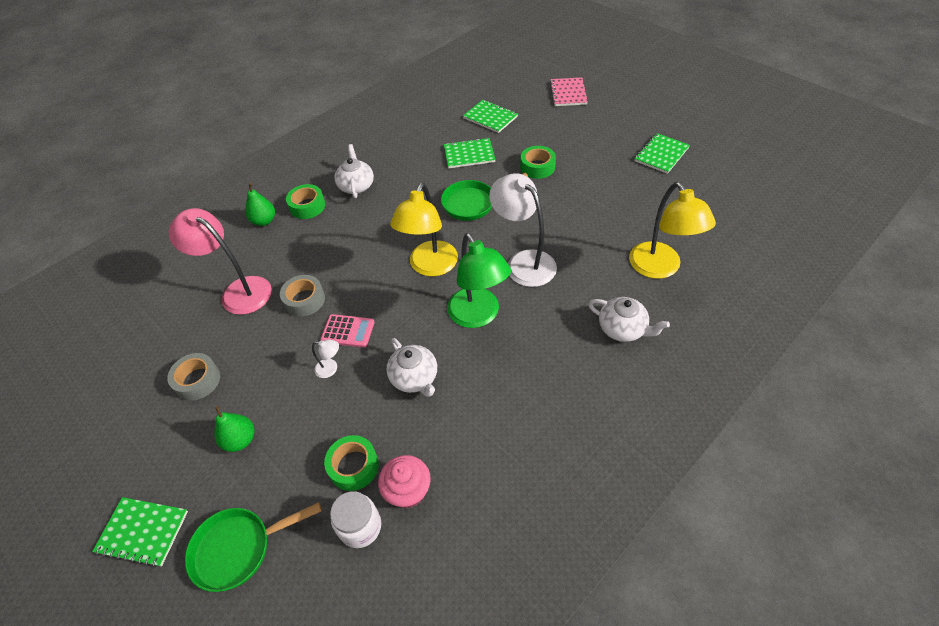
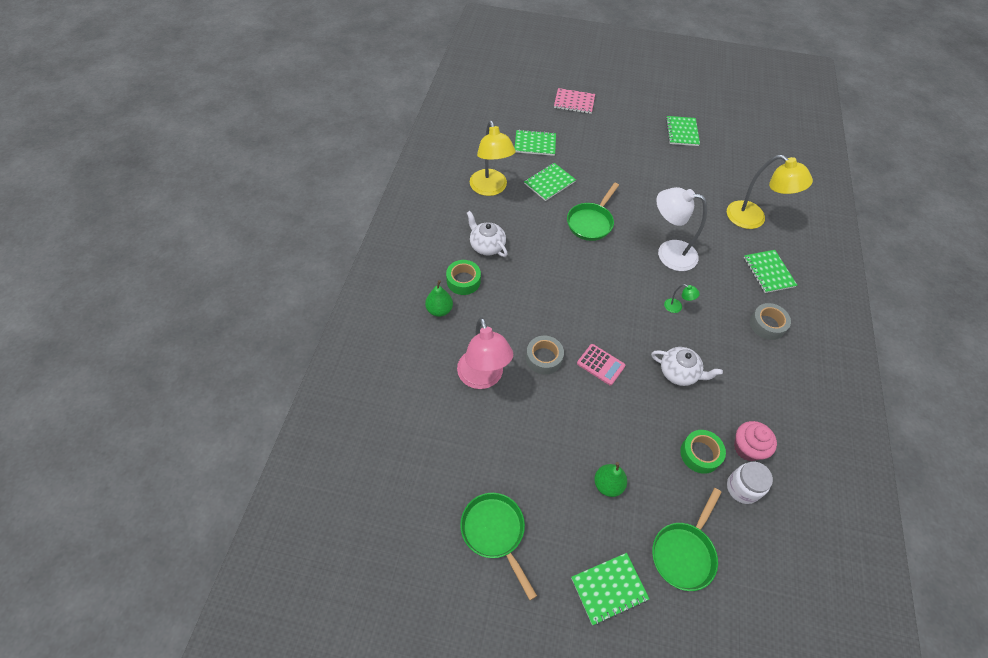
camera: 40 degrees left, 5 degrees up
(113, 421) = (495, 532): none -> green pan
(197, 380) = (528, 463): grey tape -> grey tape (767, 325)
(239, 291) = (483, 378): pink lamp -> pink lamp turned 105 degrees counterclockwise
(331, 369) = (617, 398): white lamp -> none
(348, 331) = (600, 364): pink calculator -> pink calculator turned 60 degrees clockwise
(430, 267) = (609, 287): yellow lamp -> yellow lamp (490, 188)
(478, 316) = (676, 307): green lamp -> green lamp, size x0.42
(537, 167) = (609, 174): green tape -> none
(568, 93) = (574, 102): pink notebook -> pink notebook turned 45 degrees counterclockwise
(622, 329) = (769, 272): white teapot -> green notebook

